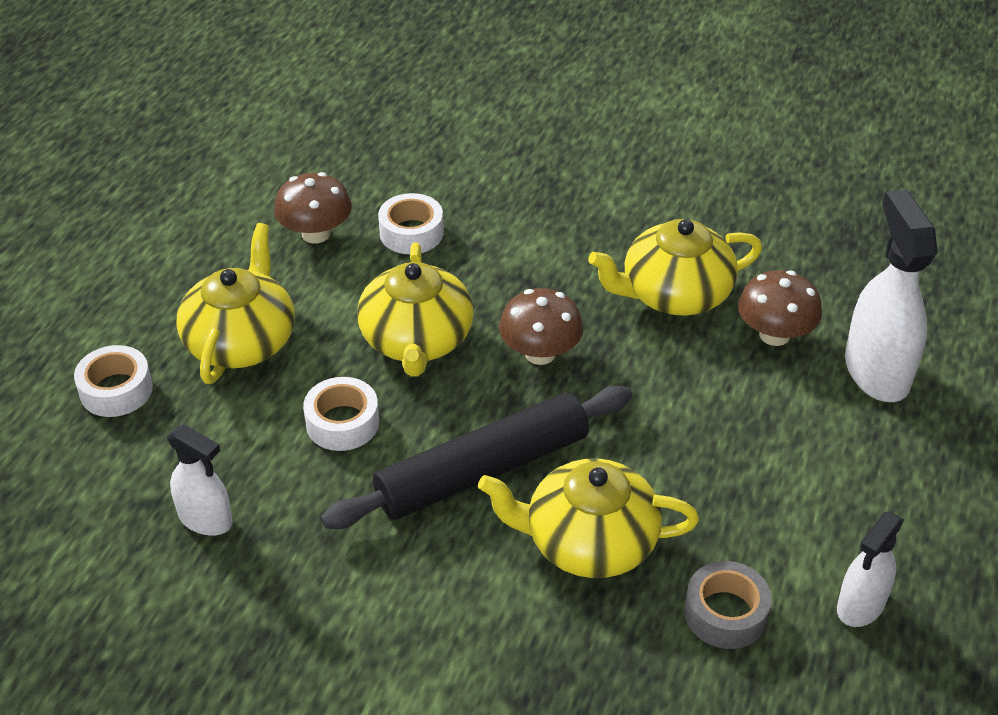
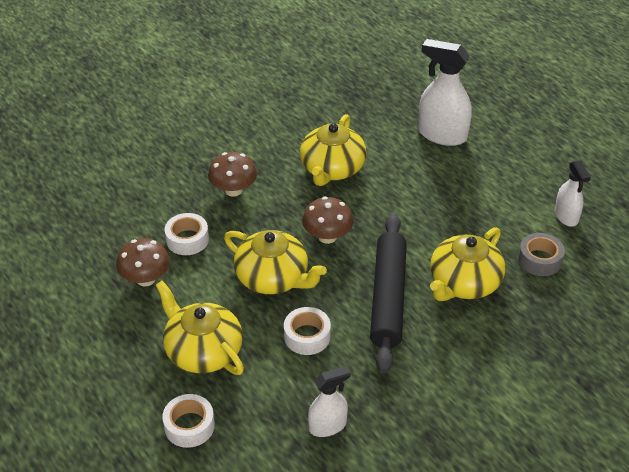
camera: 55 degrees left, 0 degrees up
(774, 335) = (390, 152): brown mushroom -> brown mushroom (233, 190)

